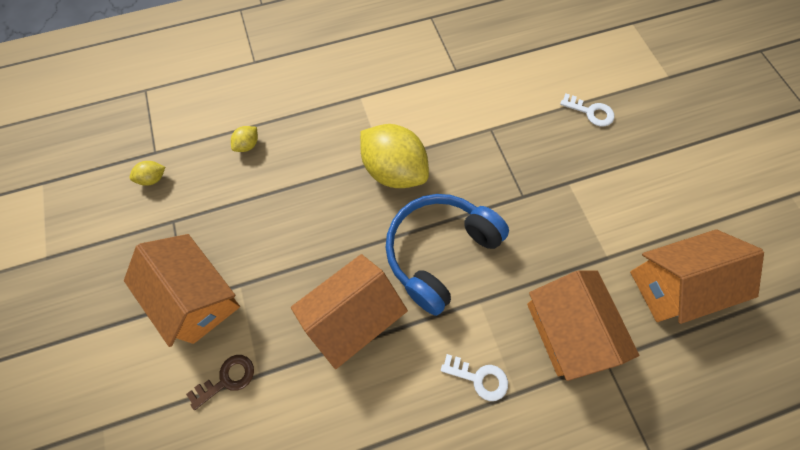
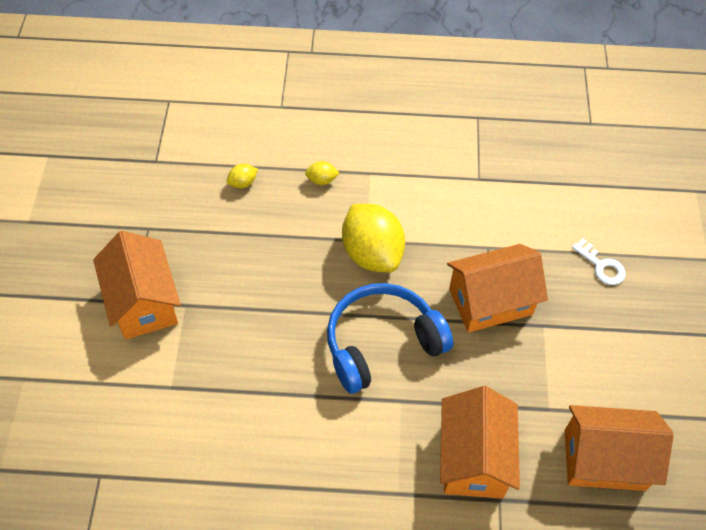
camera: 20 degrees right, 10 degrees down
(153, 178) = (145, 184): yellow lemon -> yellow lemon (322, 180)
(227, 379) = (142, 380): brown key -> none
(353, 317) = (275, 370): orange house -> orange house (490, 301)
(479, 378) = (368, 466): white key -> none

